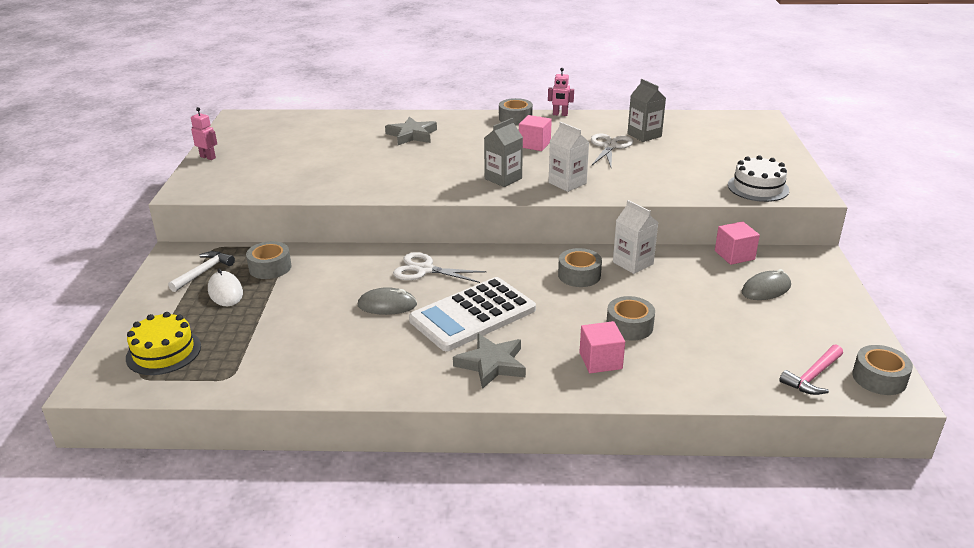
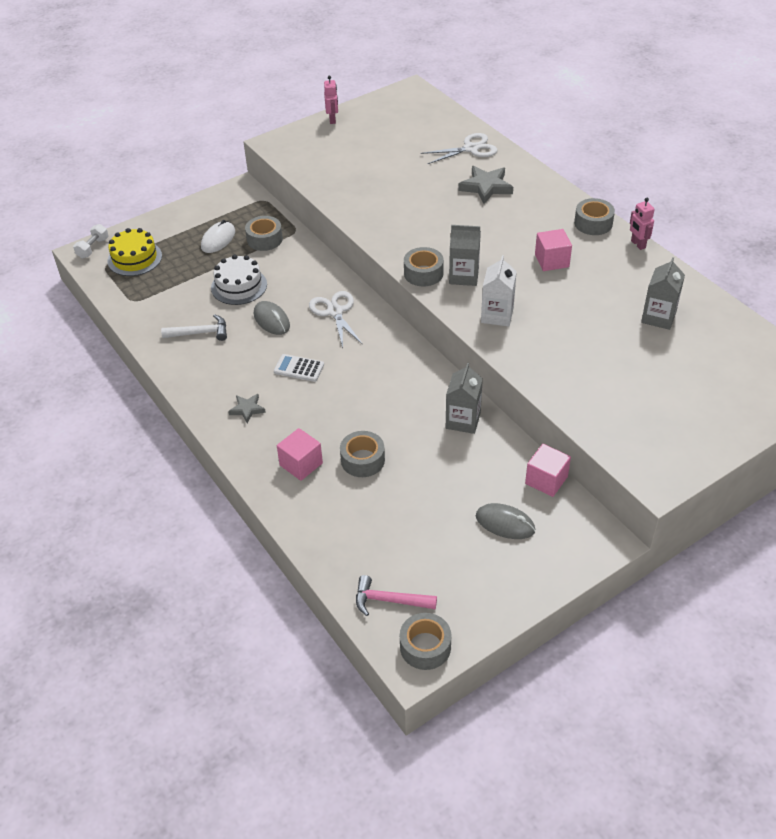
camera: 55 degrees right, 15 degrees up
(95, 374) = (93, 248): none -> white dumbbell
(203, 272) = (230, 215): white hammer -> white hammer (200, 333)
(473, 315) = (299, 368): white calculator -> white calculator, size x0.45
(491, 364) = (247, 409): grey star -> grey star, size x0.58
(579, 275) = (411, 397): grey tape -> grey tape (423, 273)
(610, 146) = (604, 307): white scissors -> white scissors (471, 149)
(633, 263) = (463, 420): white carton -> grey carton
(758, 187) = (628, 439): white cake -> white cake (239, 286)

